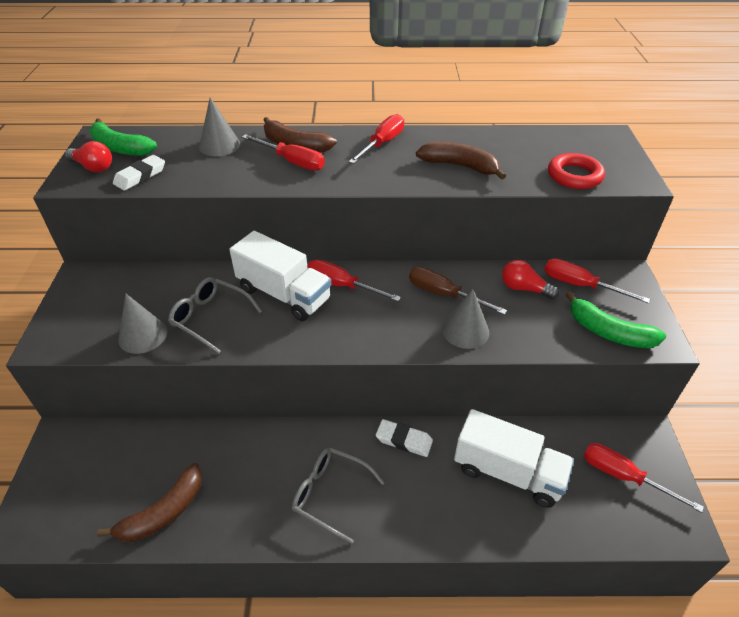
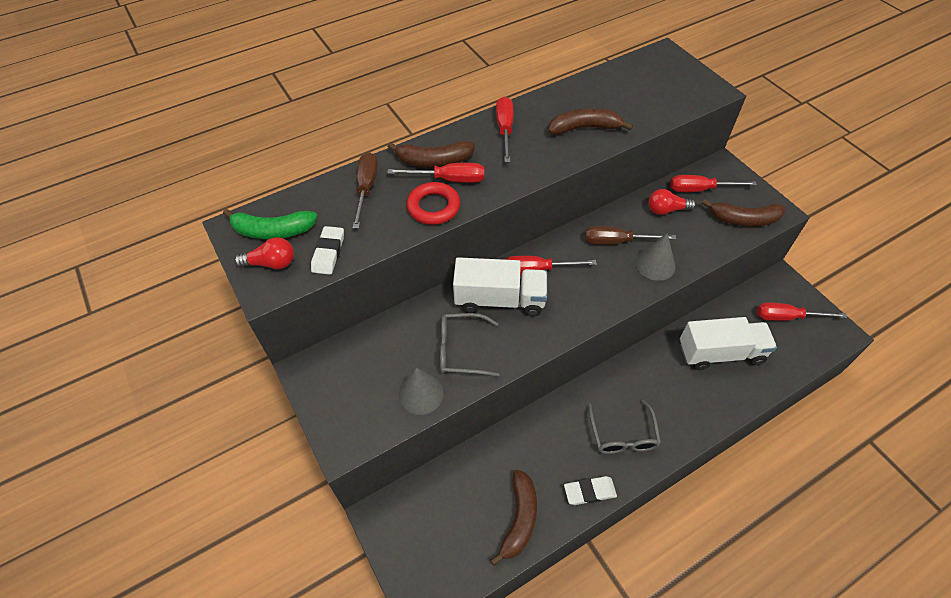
camera: 30 degrees left, 10 degrees up
(219, 145) = (366, 188): grey cone -> brown screwdriver
(330, 494) = (622, 435): grey glasses -> grey glasses turned 90 degrees counterclockwise
(404, 440) = (639, 368): white eraser -> white eraser (589, 492)
(574, 176) = (671, 104): red ring -> red ring (433, 207)
(608, 332) = (744, 219): green banana -> brown banana

